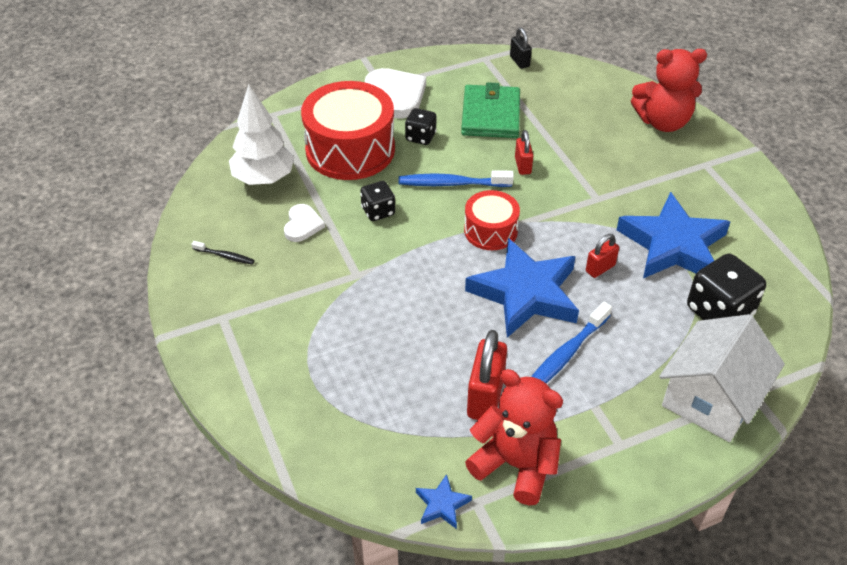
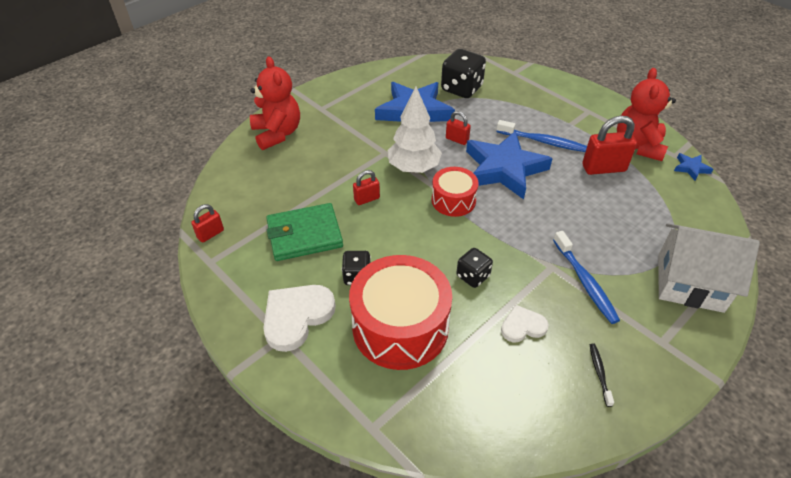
camera: 110 degrees left, 0 degrees up
(264, 178) = (480, 387): white tree -> white tree (413, 168)
(452, 184) = (411, 237): blue toothbrush -> blue toothbrush (585, 282)
(519, 61) = (210, 234): black padlock -> red padlock
(711, 398) = (530, 85): white house -> white house (690, 282)

